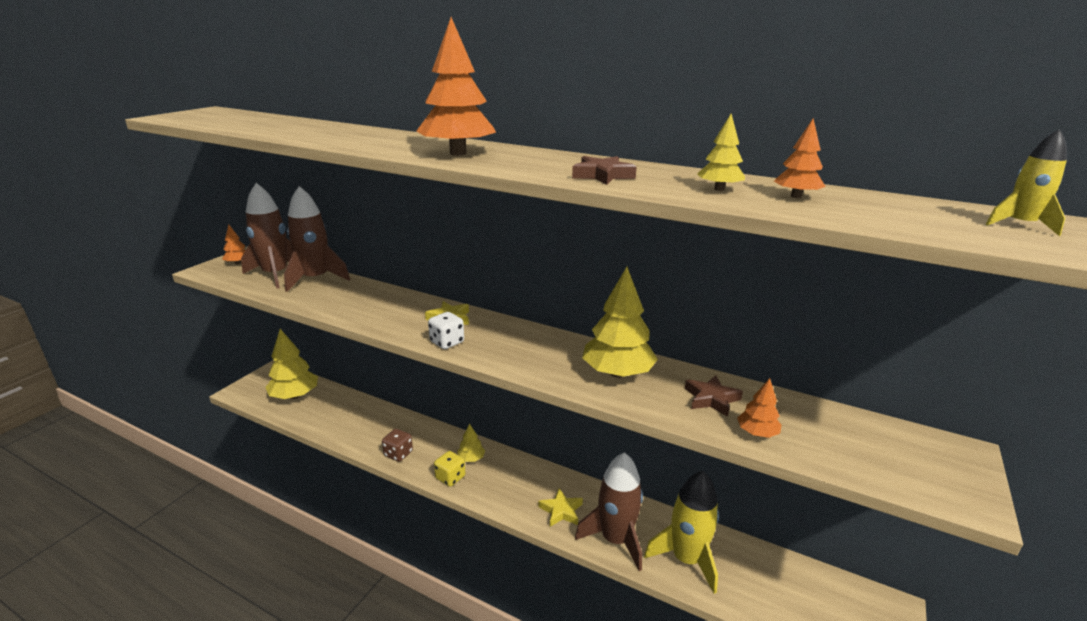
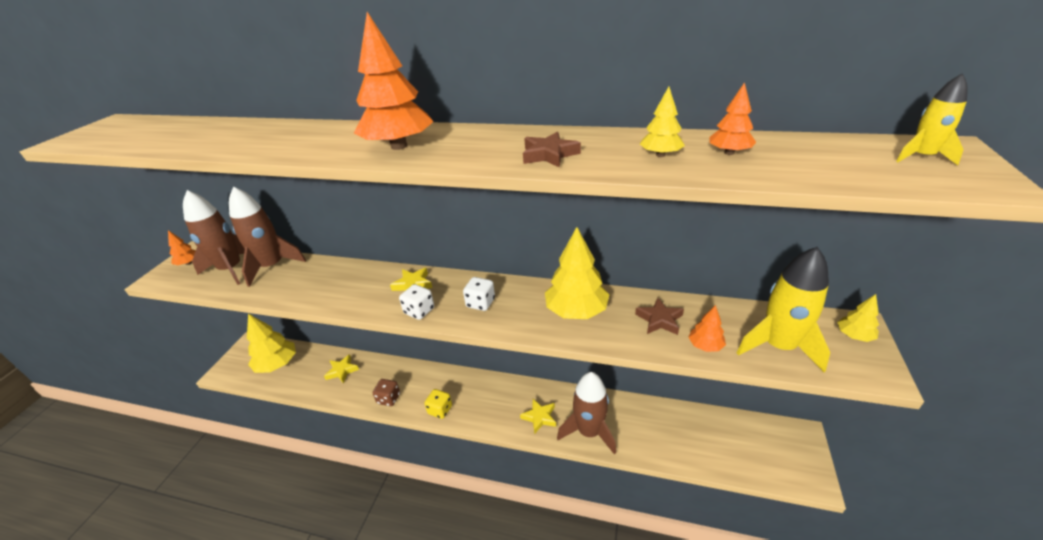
camera: 10 degrees left, 10 degrees up
(358, 416) = (342, 371): none -> yellow star
(471, 458) = (452, 388): yellow tree -> yellow tree (854, 335)
(514, 347) = (480, 303): none -> white dice
(686, 559) = (647, 434): yellow rocket -> yellow rocket (778, 346)

